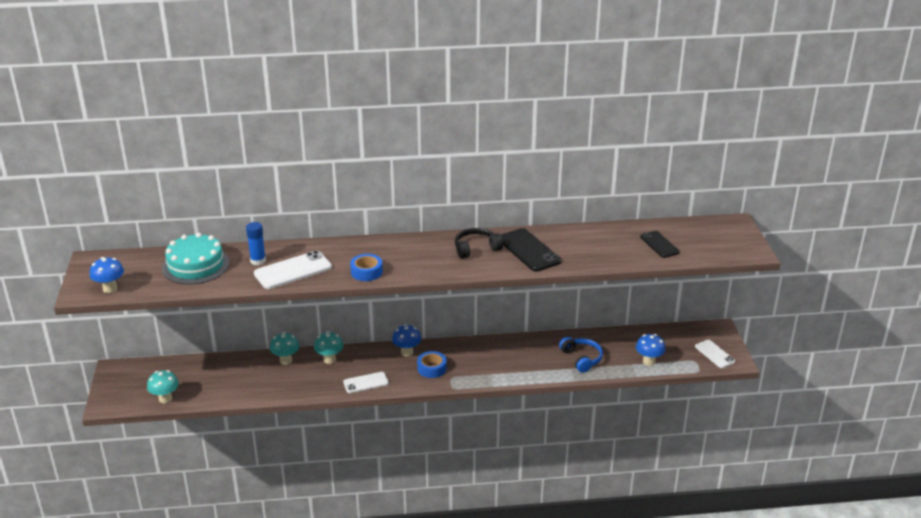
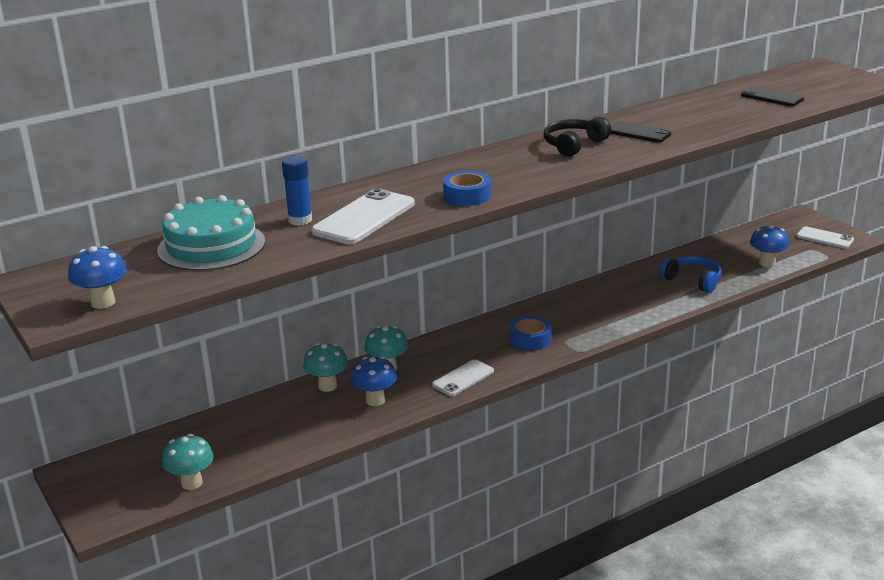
camera: 25 degrees left, 5 degrees down
(407, 352) = (480, 332): blue mushroom -> blue mushroom (375, 400)
(529, 250) = (638, 133): black phone -> black phone, size x0.63

